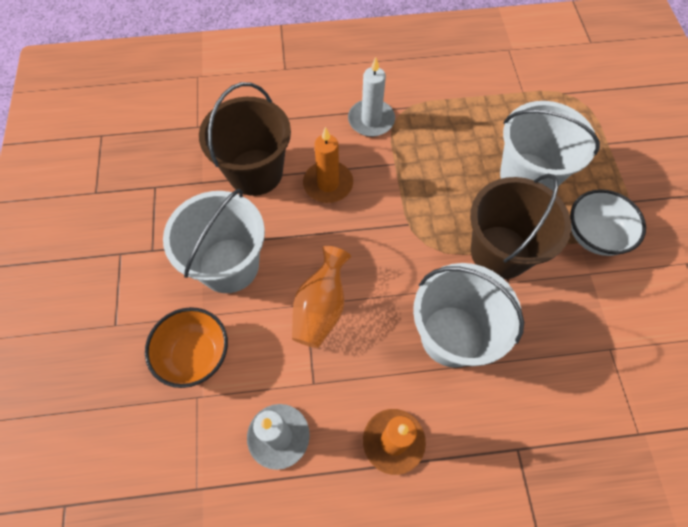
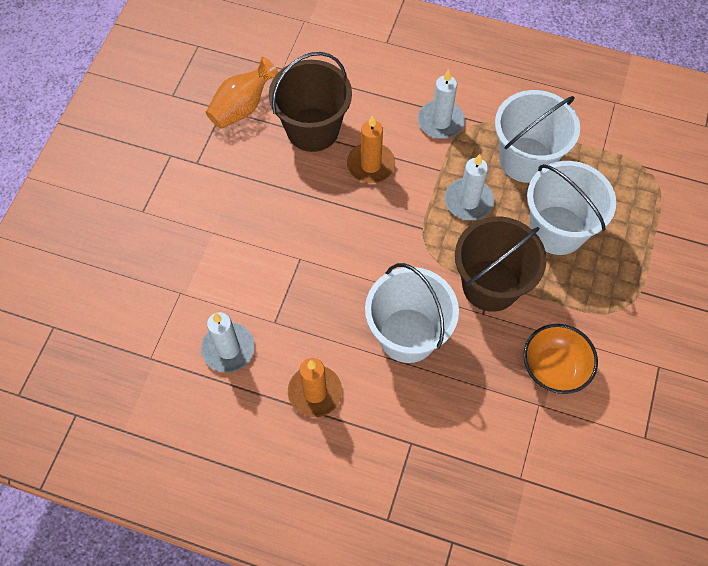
camera: 25 degrees right, 0 degrees up
(195, 355) = (193, 261): orange bowl -> orange bowl (554, 368)
(229, 265) = (253, 201): white bucket -> white bucket (525, 159)
(321, 308) = (310, 267): orange vase -> orange vase (242, 107)
(436, 182) = (468, 201): none -> white candle
(594, 235) = (587, 307): white bowl -> none

